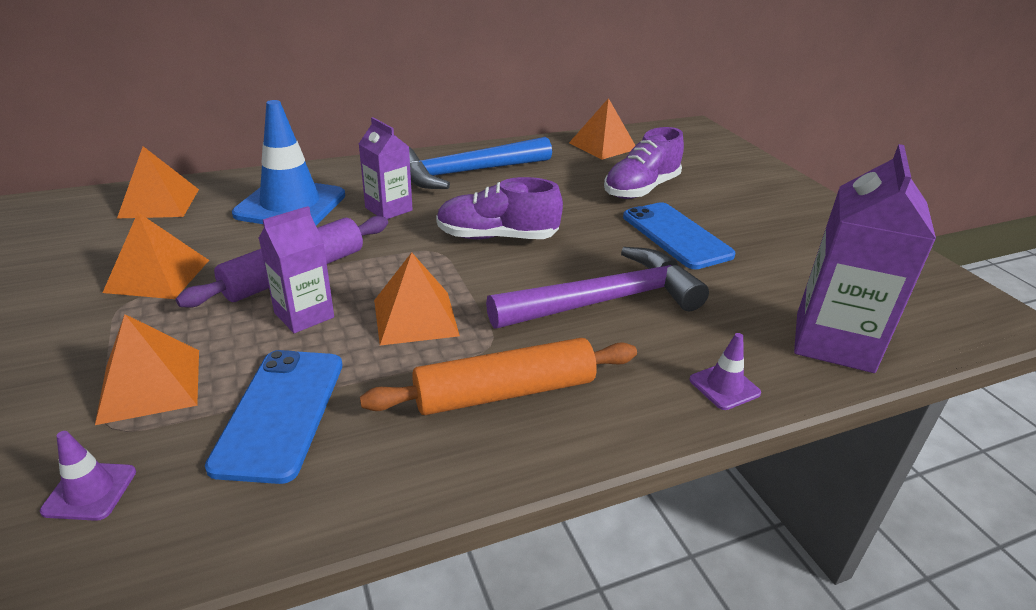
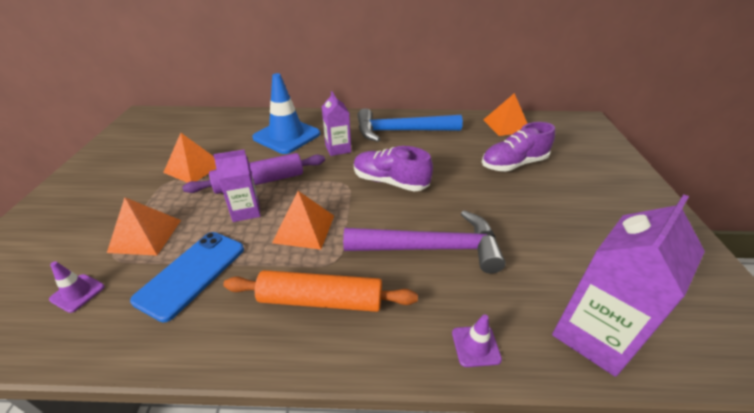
camera: 25 degrees right, 5 degrees up
(159, 203) = (224, 123): orange pyramid -> none
(676, 236) = (517, 207): blue phone -> none

